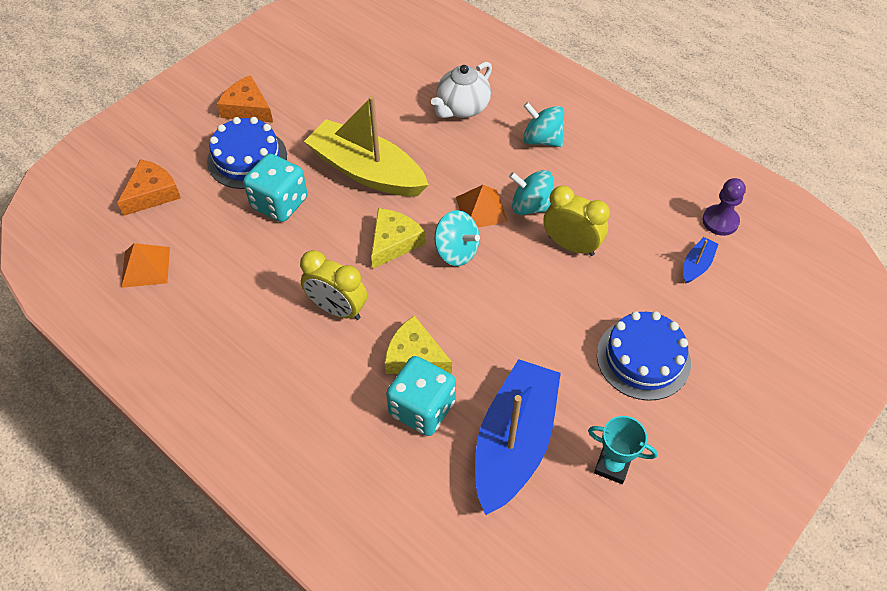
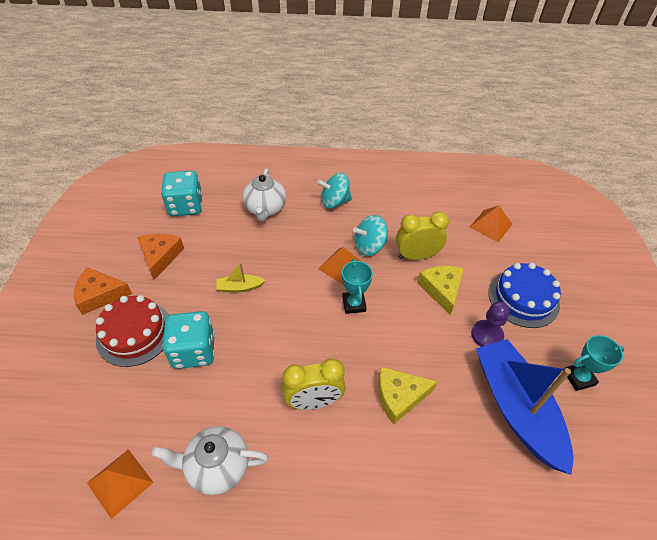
camera: 40 degrees left, 5 degrees down
(152, 193) = (70, 414): orange cheese -> orange cheese (160, 256)
(219, 304) = (217, 467): none -> white teapot
(247, 158) = (135, 333): blue cake -> red cake
(366, 171) = (240, 287): yellow boat -> yellow boat, size x0.41
(394, 242) = (307, 325): yellow cheese -> yellow cheese (441, 290)
(422, 408) = (441, 430): turquoise dice -> turquoise dice (186, 206)
(456, 251) = (354, 304): turquoise spinning top -> turquoise trophy
(696, 265) = (491, 225): blue boat -> orange pyramid
(720, 221) = (476, 194): purple pawn -> purple pawn (486, 335)

